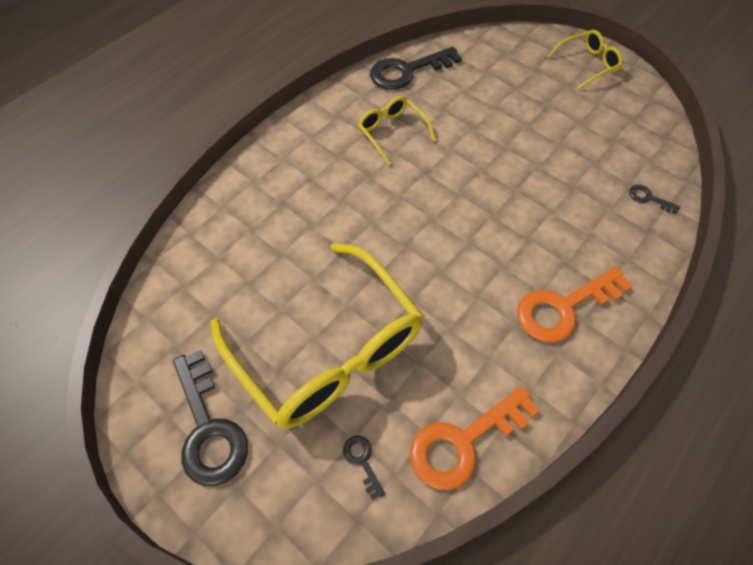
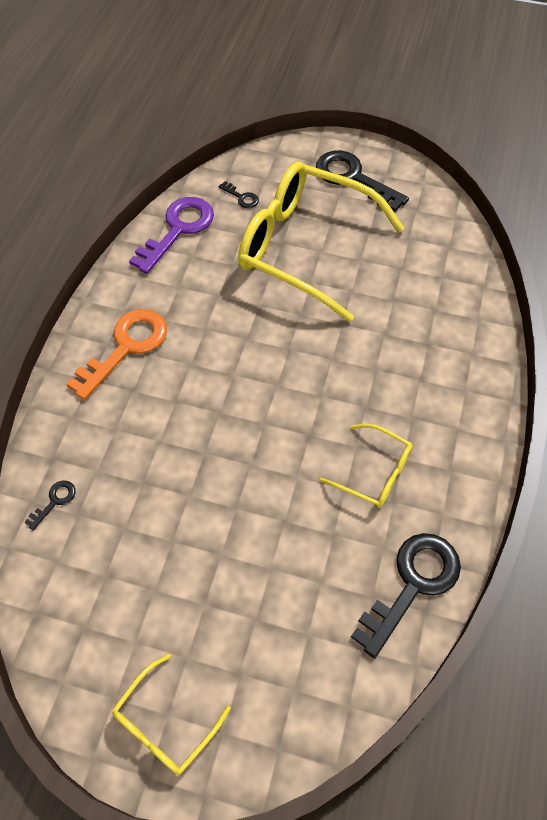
camera: 155 degrees right, 0 degrees up
(463, 442) = (178, 230): orange key -> purple key
(648, 198) = (54, 501): black key -> black key turned 60 degrees counterclockwise

